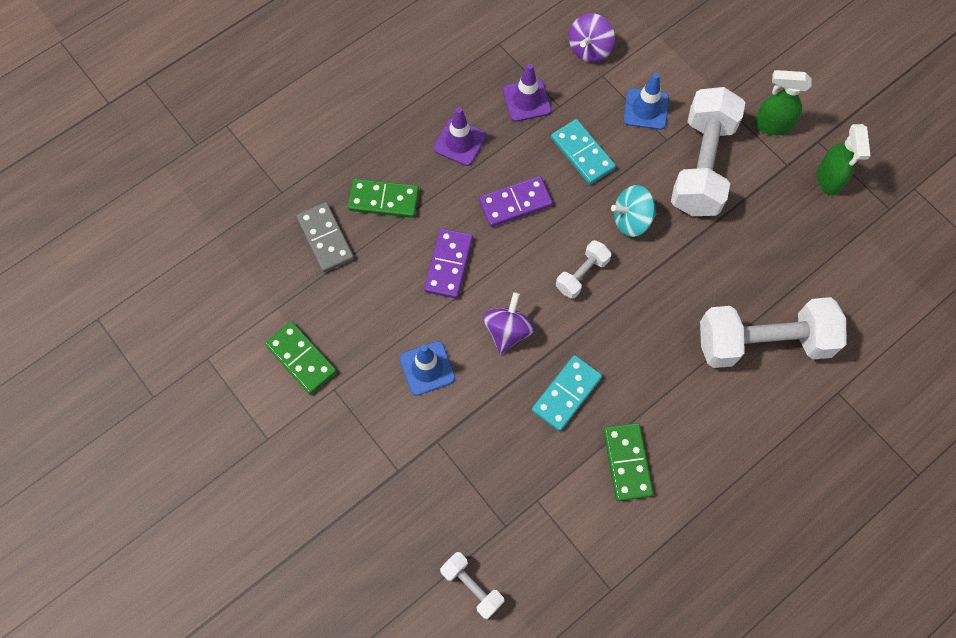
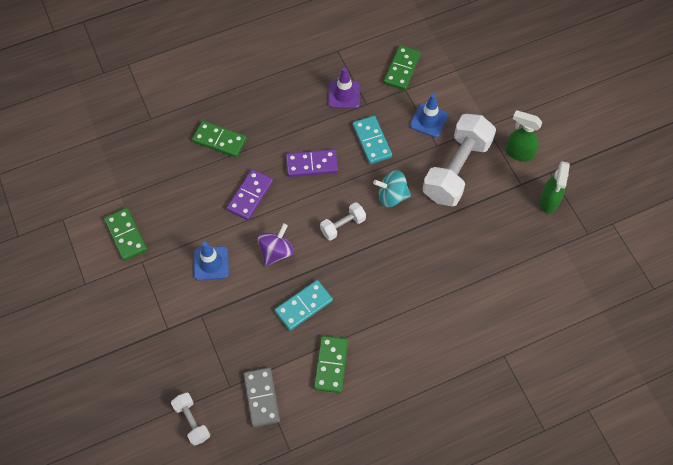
camera: 15 degrees right, 5 degrees down
(325, 238) = (170, 157): grey domino -> grey domino (262, 398)
(460, 142) = (286, 113): purple traffic cone -> none
(589, 49) = (402, 69): purple spinning top -> green domino
(763, 342) = (459, 306): white dumbbell -> none

